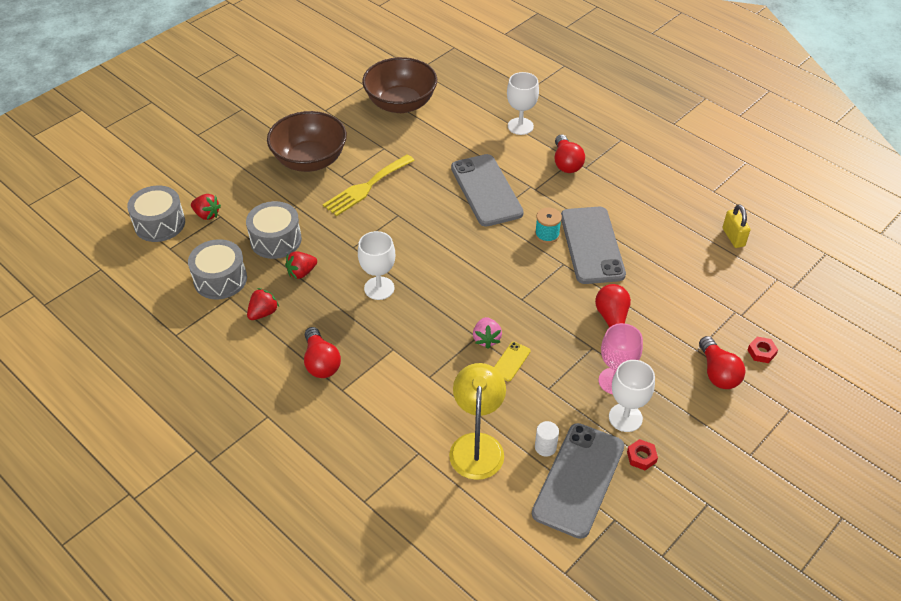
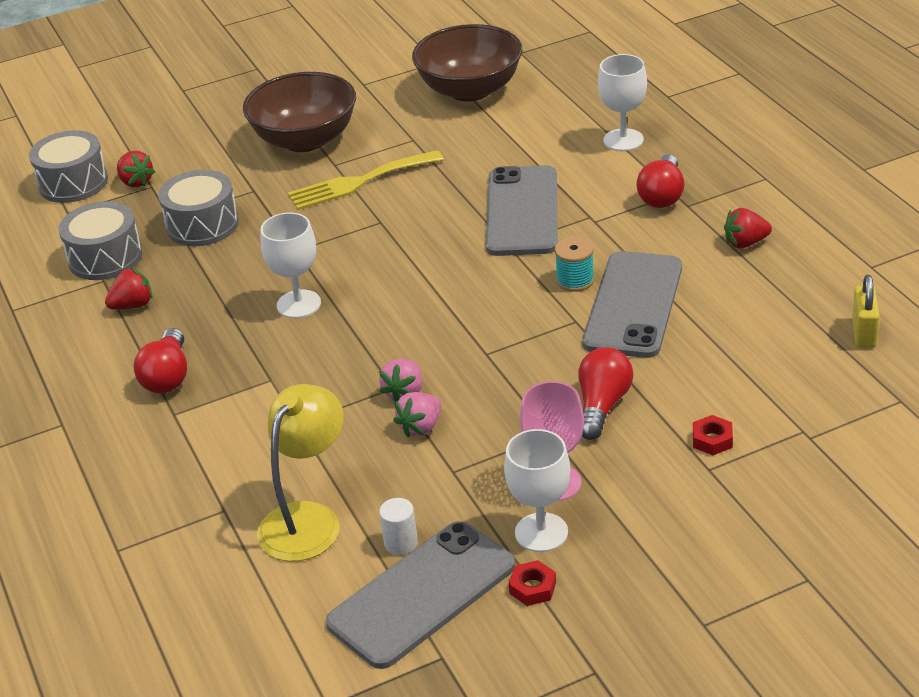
camera: 25 degrees right, 10 degrees down
(301, 272) = (210, 268): red strawberry -> red strawberry (745, 243)
(511, 361) = (421, 427): yellow phone -> pink strawberry
(717, 373) = (722, 505): red light bulb -> none
(761, 352) = (810, 493): red nut -> red nut (712, 440)

